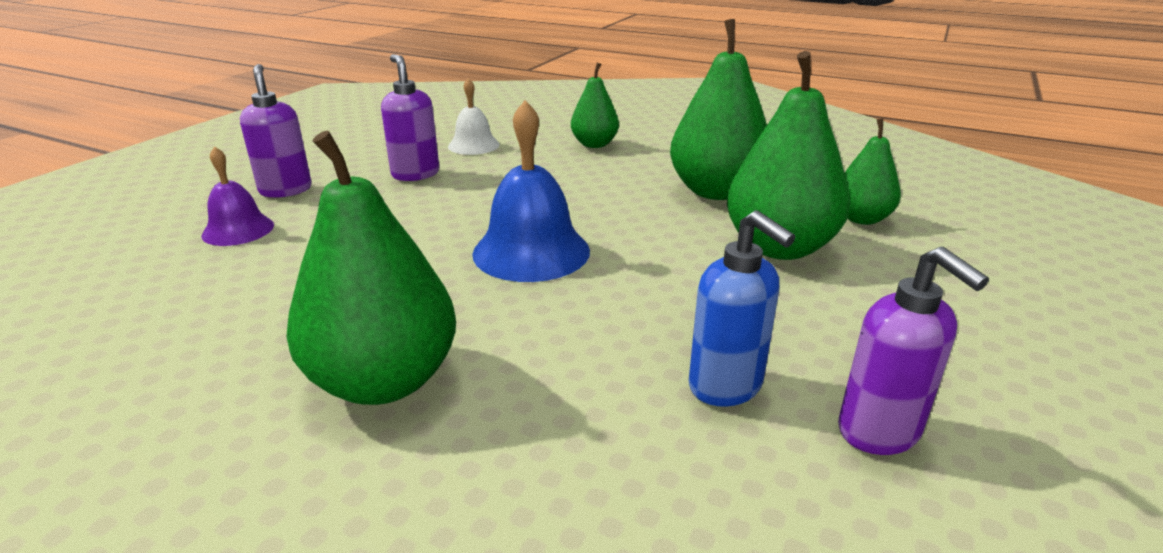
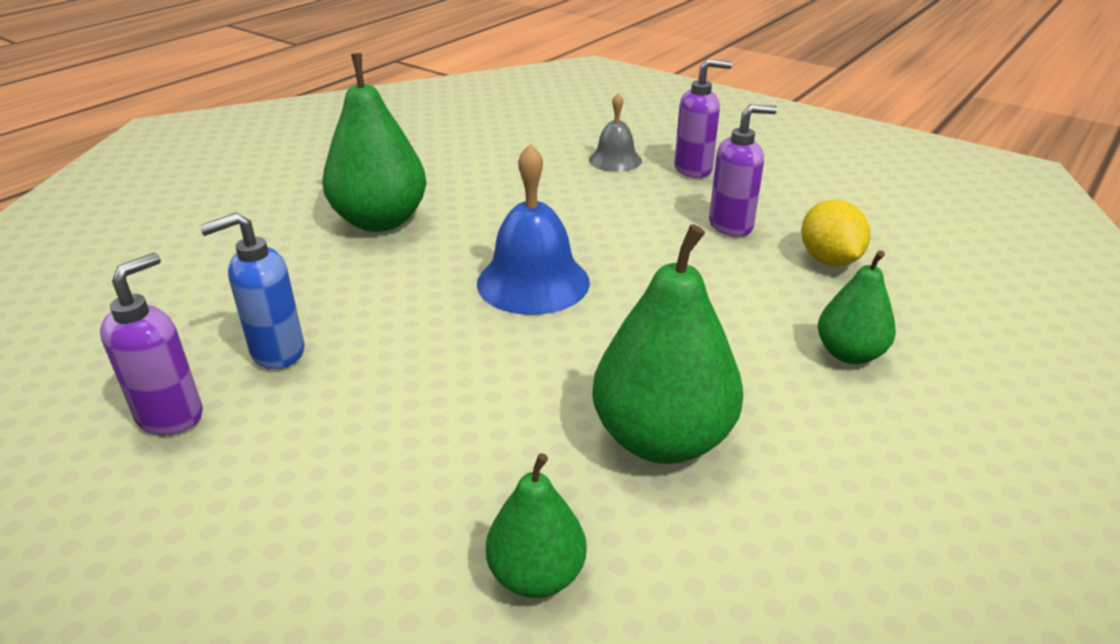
camera: 100 degrees right, 5 degrees up
(238, 230) = (615, 160): purple bell -> grey bell
(473, 145) = (829, 260): white bell -> yellow lemon
(779, 247) = (480, 452): green pear -> none
(879, 432) = (171, 415): purple soap dispenser -> purple soap dispenser turned 135 degrees clockwise

